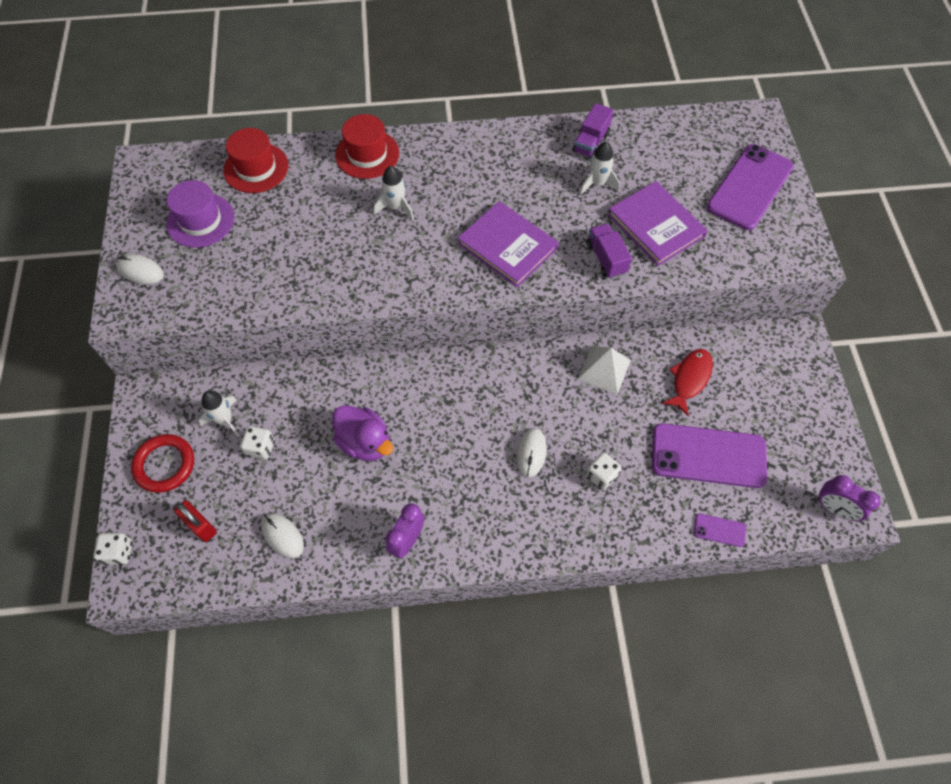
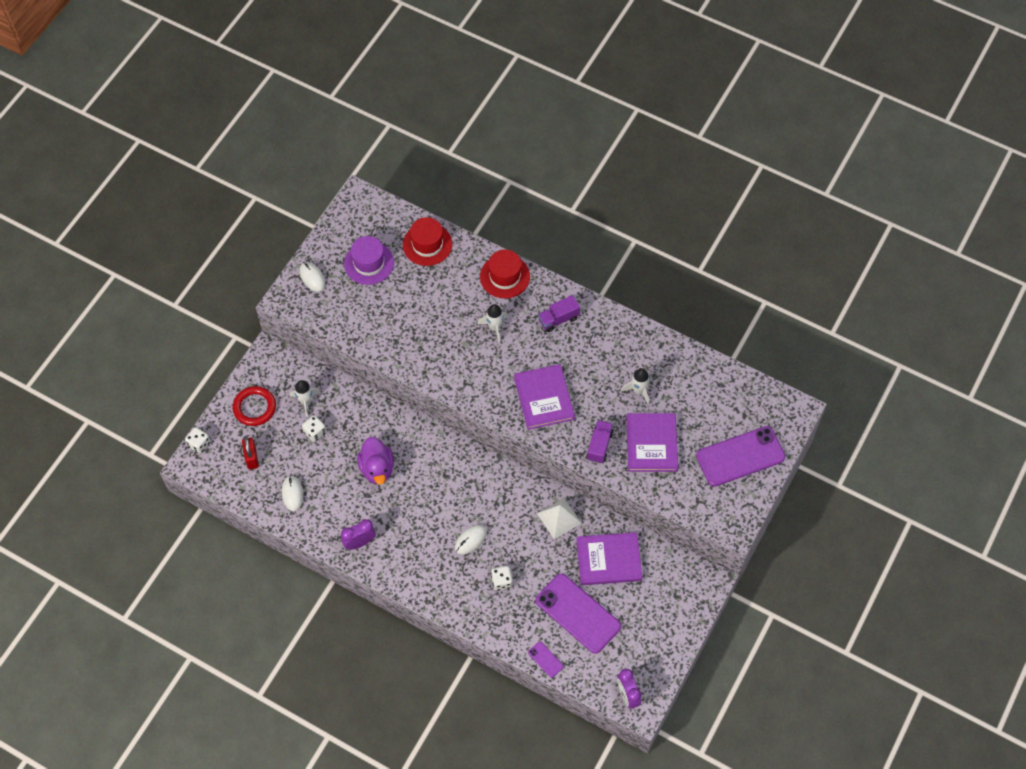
camera: 35 degrees right, 0 degrees up
(591, 142) = (660, 357): purple truck -> purple truck (558, 319)
(689, 379) = (608, 560): red fish -> purple book

